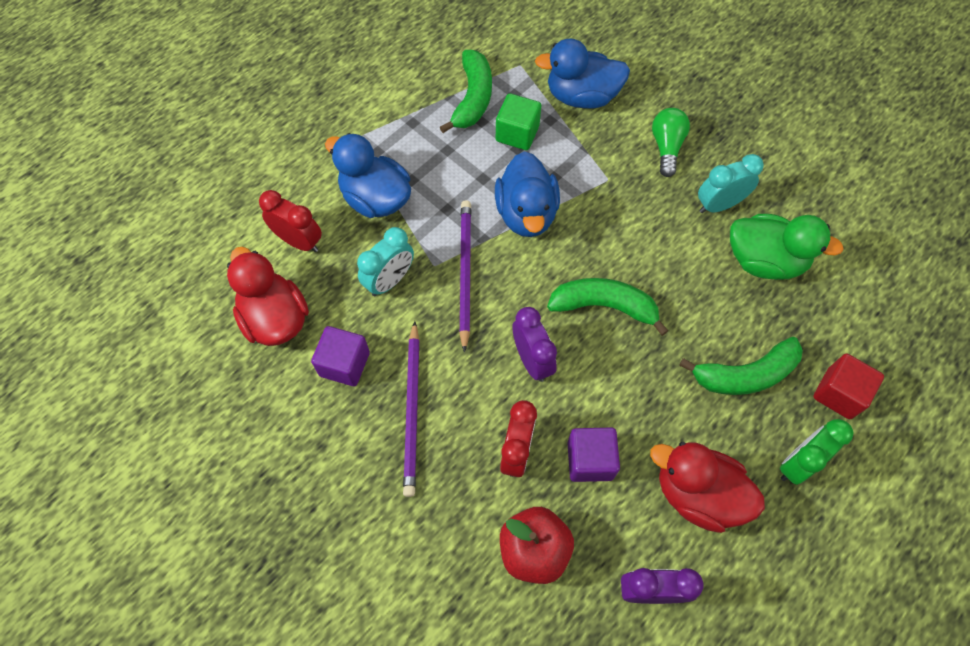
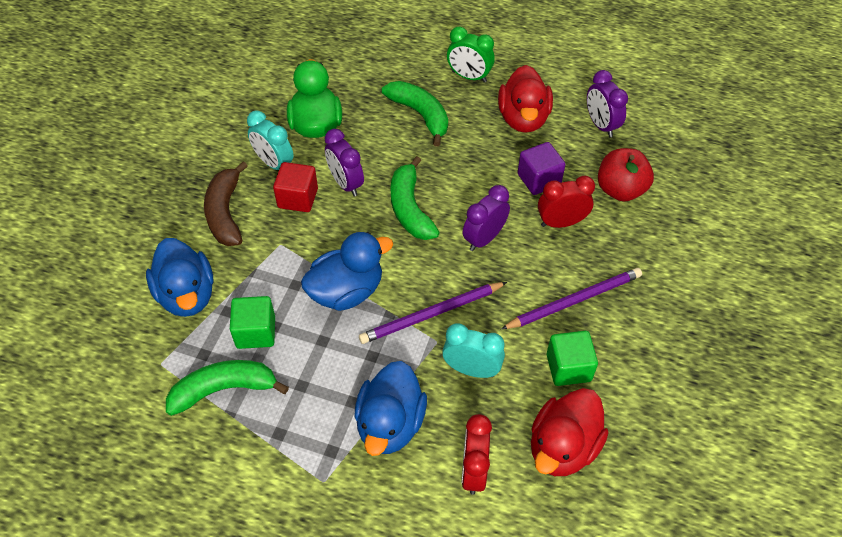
camera: 115 degrees left, 10 degrees down
(344, 364) = (568, 367): purple cube -> green cube
(664, 259) = (346, 183): none -> purple clock
(666, 147) = (225, 213): green light bulb -> brown banana
(838, 393) = (406, 67): red cube -> red cube (298, 198)

